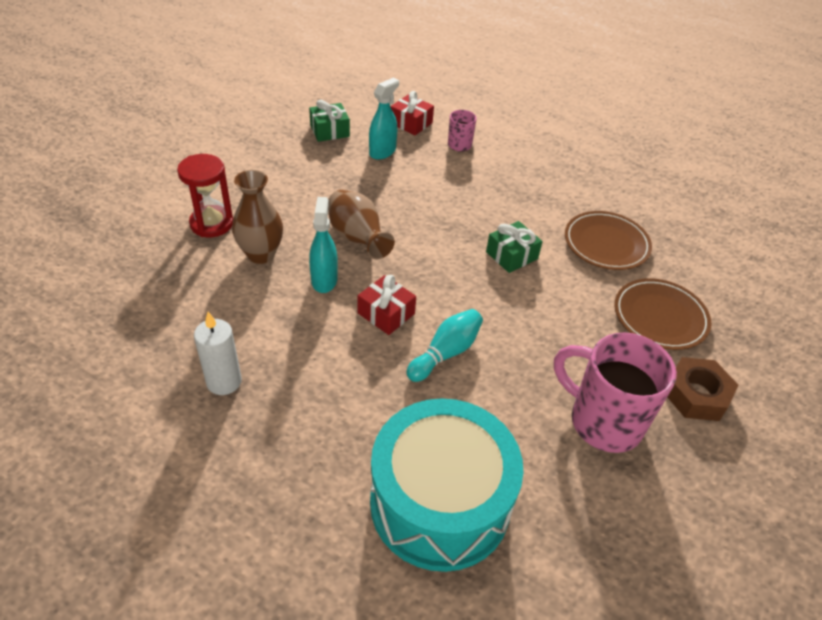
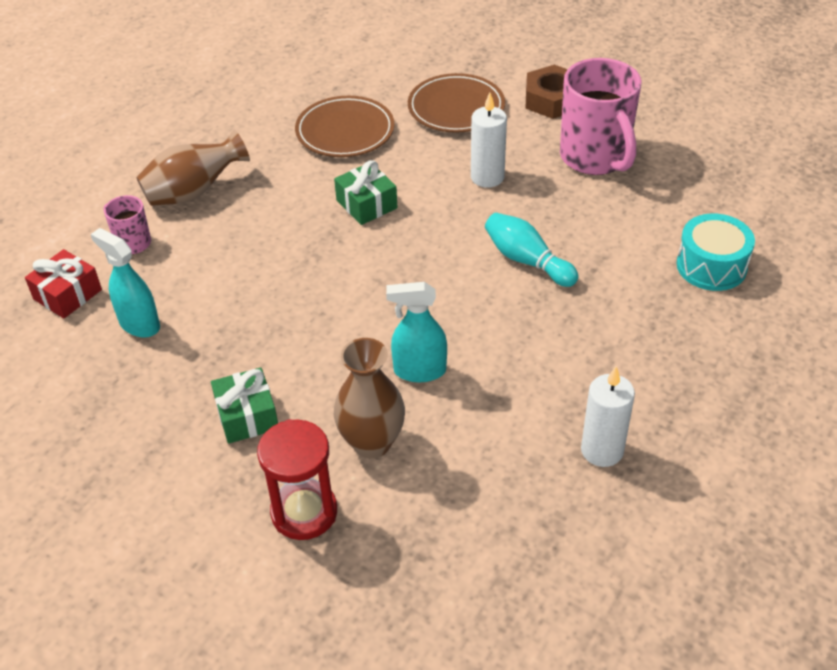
camera: 85 degrees left, 0 degrees up
(329, 131) = (71, 390): green gift -> green gift (247, 416)
(357, 239) = (338, 343): brown vase -> brown vase (194, 192)
(386, 313) = (473, 310): red gift -> none
(440, 502) = (711, 266): turquoise drum -> turquoise drum, size x0.52
(558, 333) = (487, 177): none -> white candle
(603, 421) = (595, 158): pink mug -> pink mug turned 60 degrees counterclockwise

